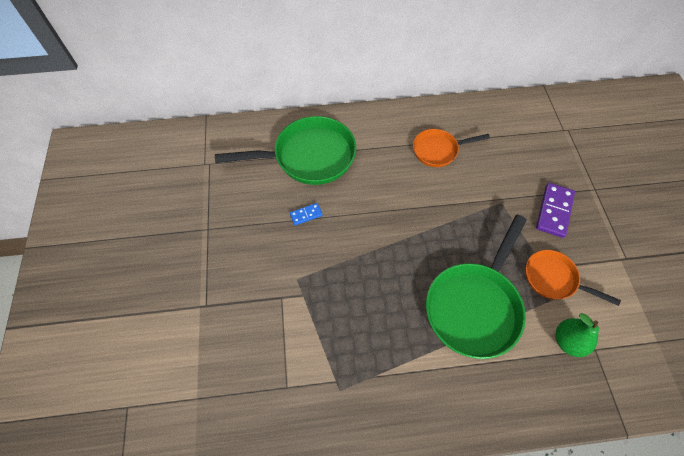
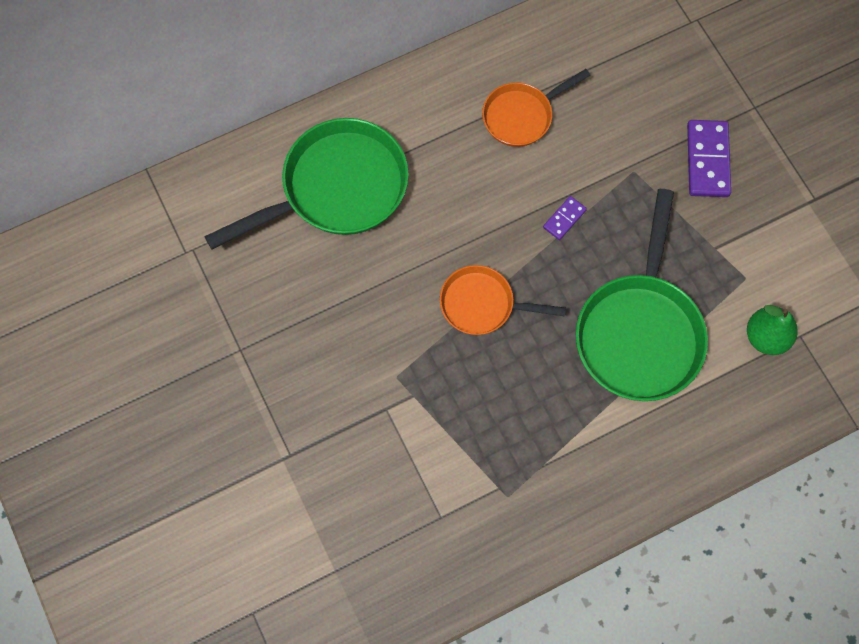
camera: 20 degrees left, 10 degrees up
(306, 215) = (370, 281): blue domino -> none
(445, 217) = (564, 219): none -> purple domino
(553, 279) = (729, 260): orange pan -> orange pan (482, 304)

